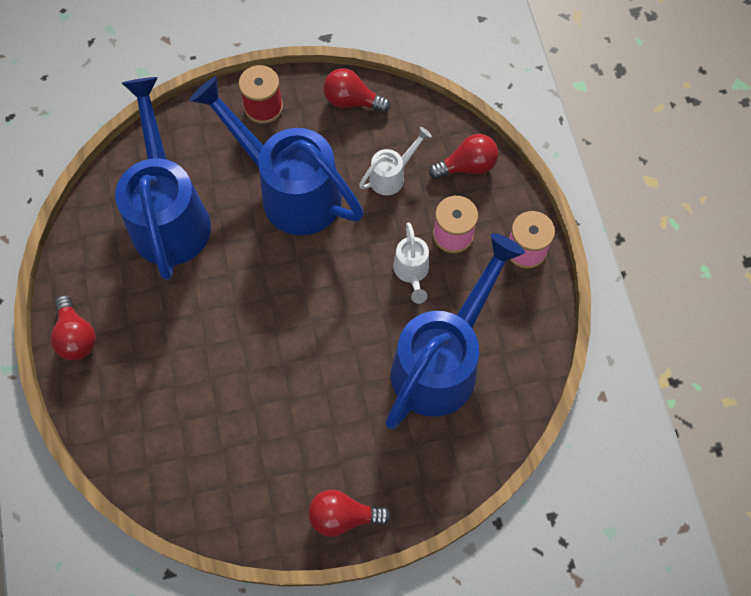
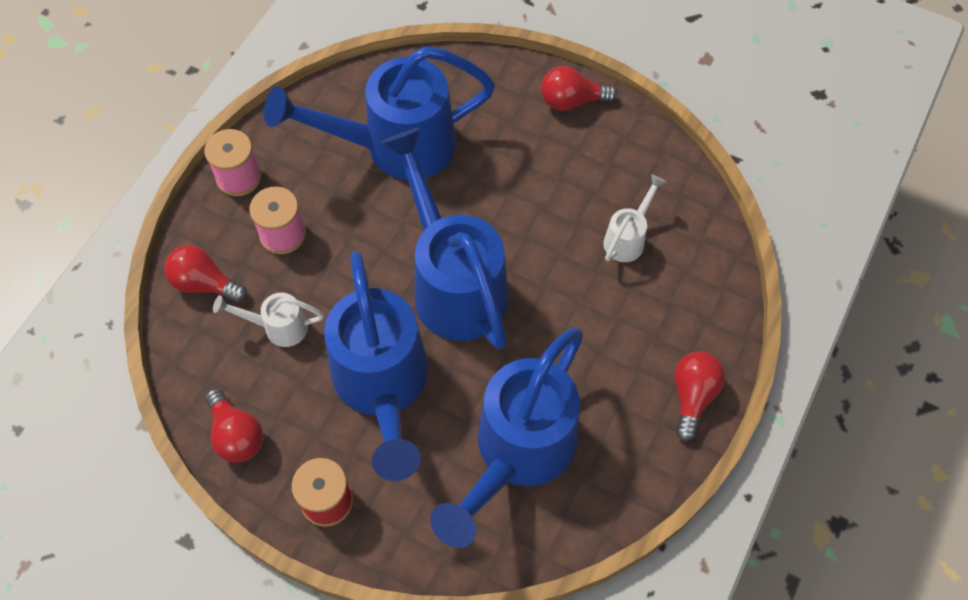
camera: 140 degrees left, 5 degrees down
(306, 291) = (453, 281): none -> blue watering can
(343, 516) = (571, 101): red light bulb -> red light bulb turned 135 degrees clockwise
(412, 273) = (349, 229): white watering can -> white watering can (628, 238)

